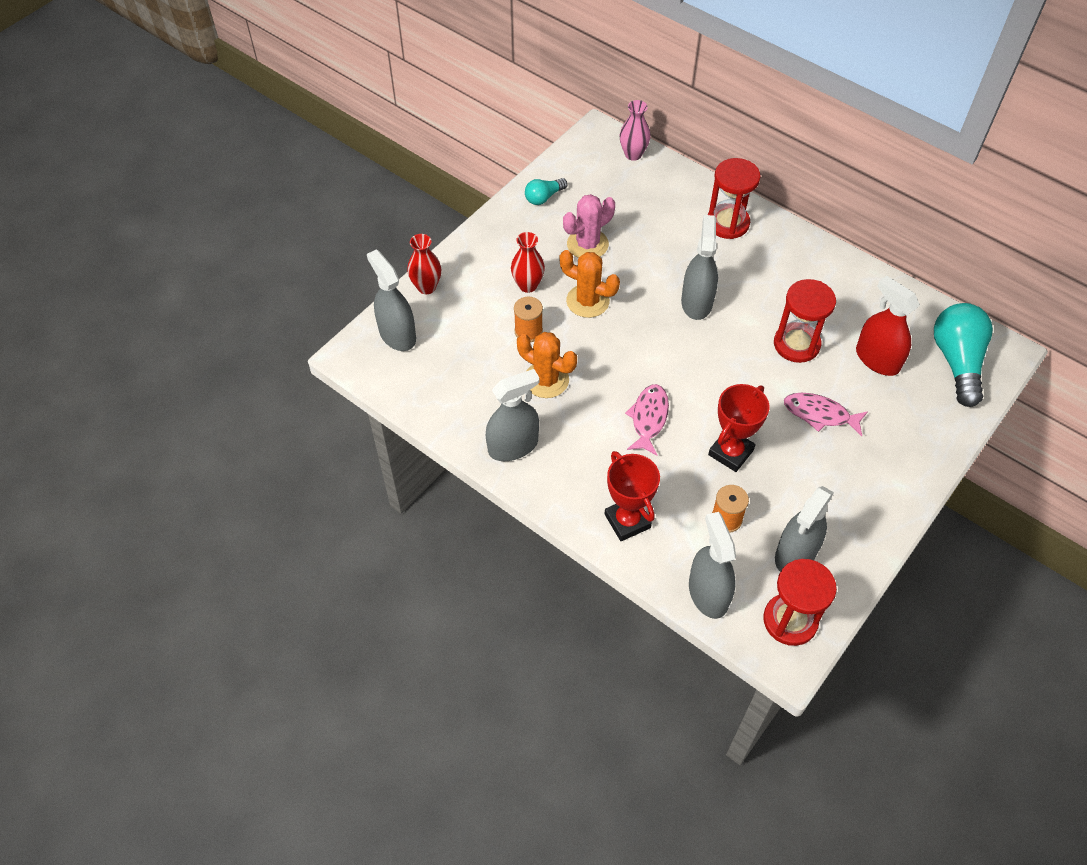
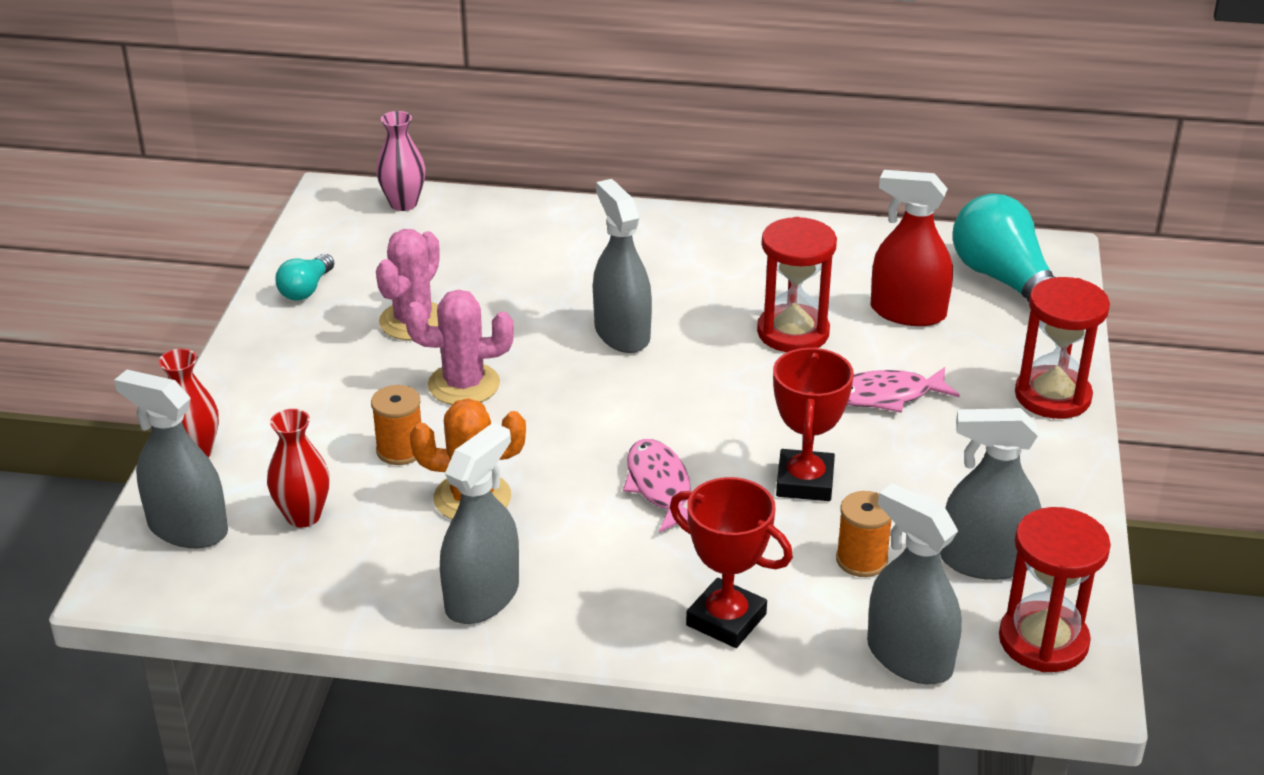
camera: 30 degrees left, 20 degrees down
(528, 285) = (358, 397): red vase -> red vase (303, 516)
(587, 301) = (464, 385): orange cactus -> pink cactus
(727, 223) = (595, 236): red hourglass -> red hourglass (1052, 396)
(795, 554) = (985, 561): grey spray bottle -> grey spray bottle turned 90 degrees clockwise

